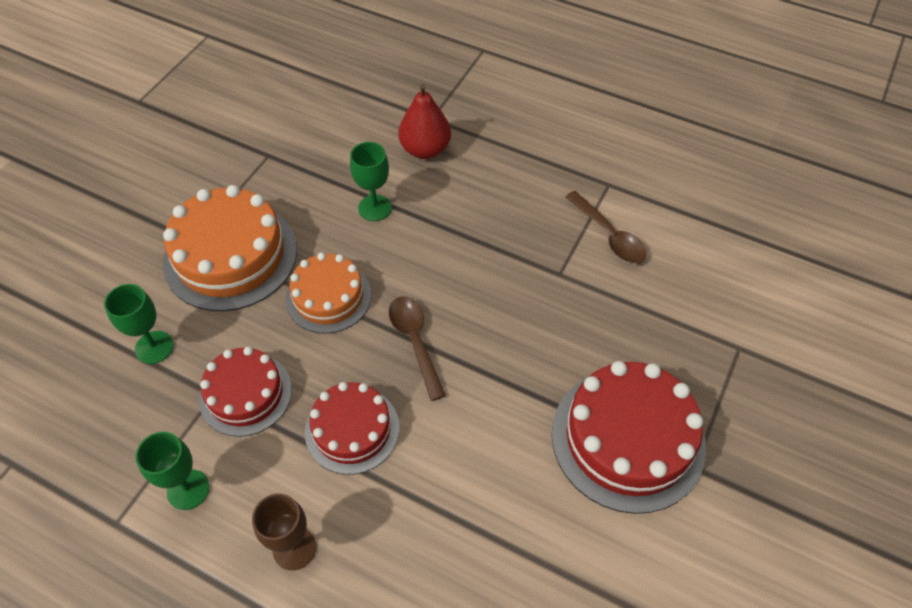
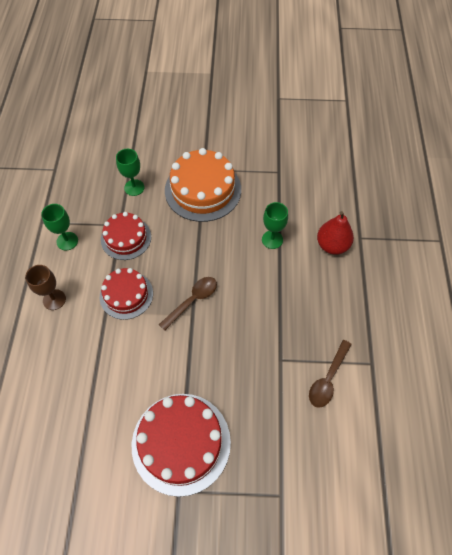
camera: 65 degrees right, 5 degrees up
(328, 297) = (200, 246): orange cake -> none

